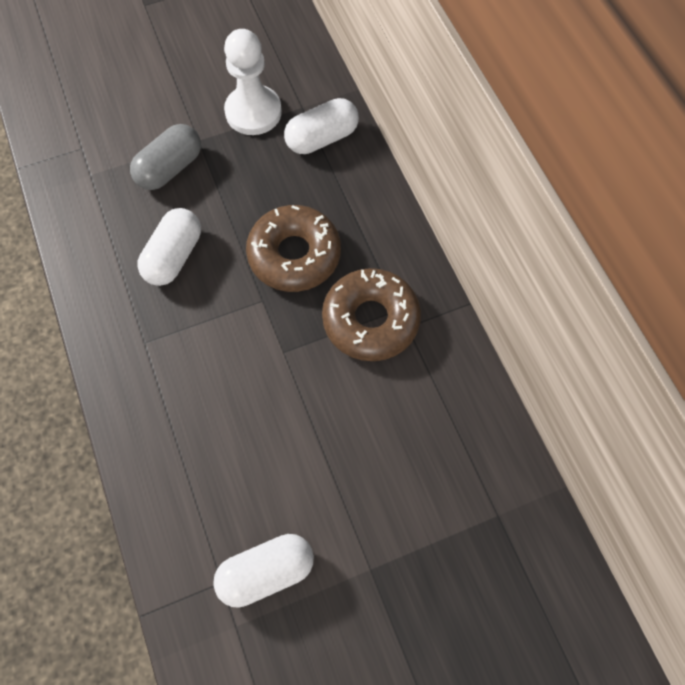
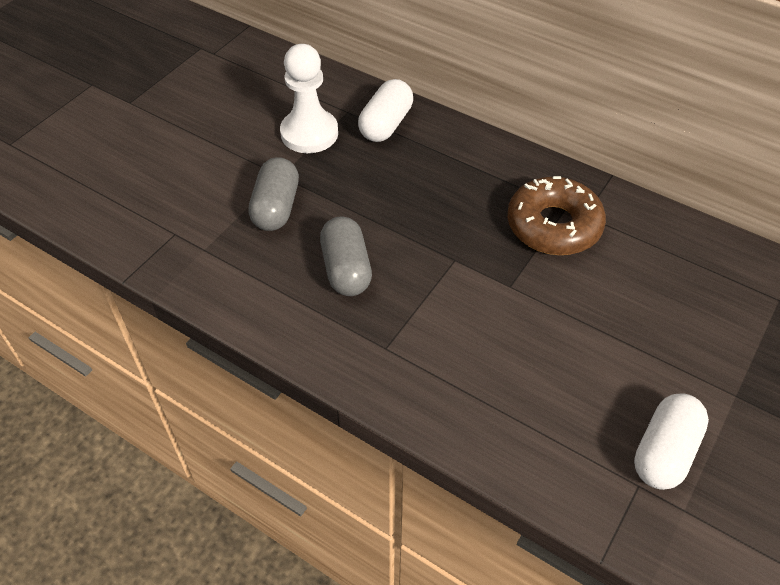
camera: 35 degrees left, 15 degrees down
(174, 256) = (346, 269): white capsule -> grey capsule
(294, 255) = (447, 214): brown donut -> none

